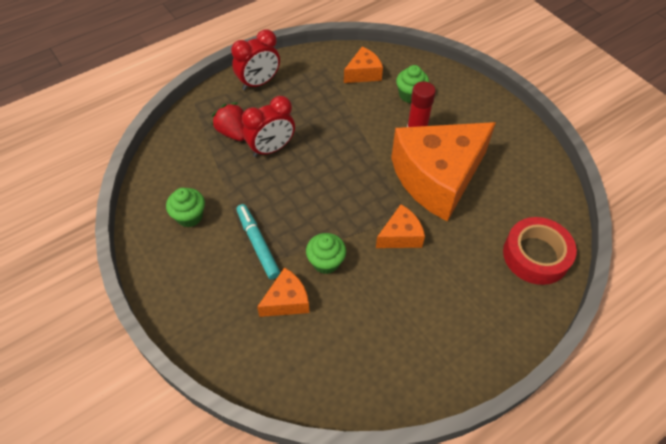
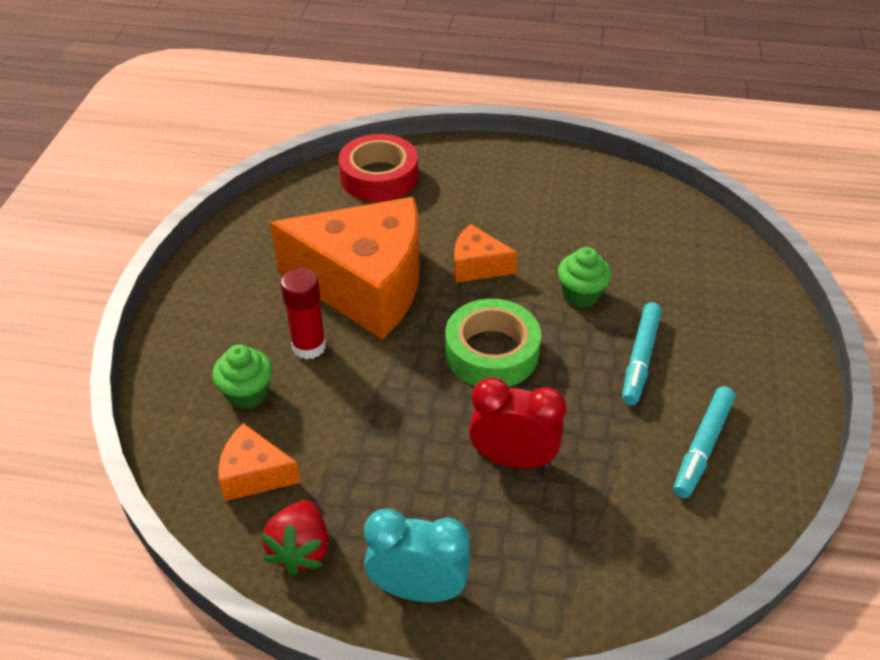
camera: 135 degrees left, 10 degrees down
(189, 216) = (702, 447): green cupcake -> turquoise marker
(233, 132) = (543, 527): red strawberry -> red strawberry (300, 549)
(259, 83) = (418, 589): red clock -> turquoise clock
(287, 301) = (656, 291): orange cheese -> none
(334, 190) = (492, 352): none -> green tape

